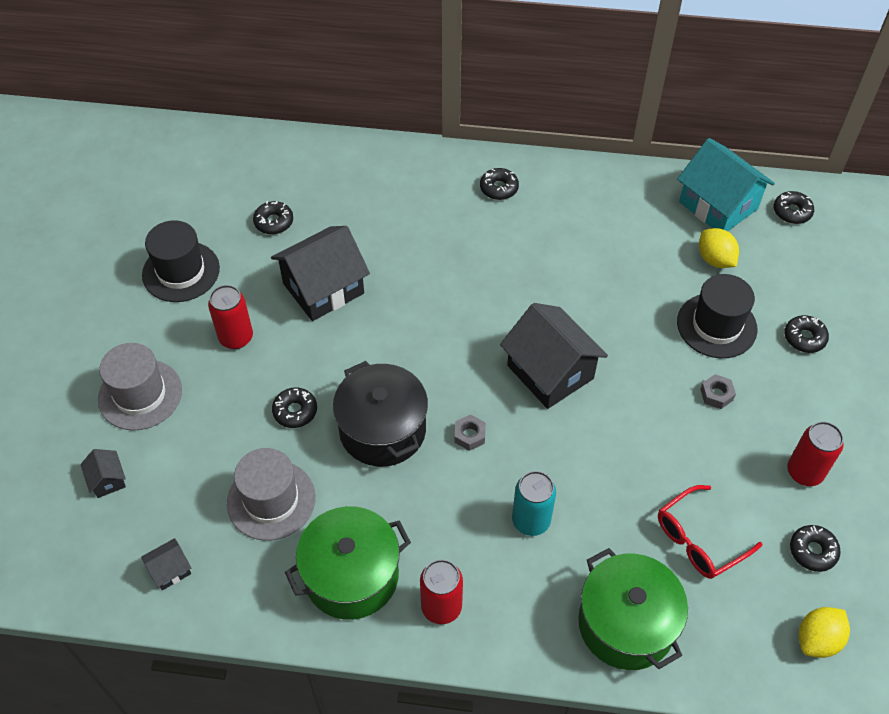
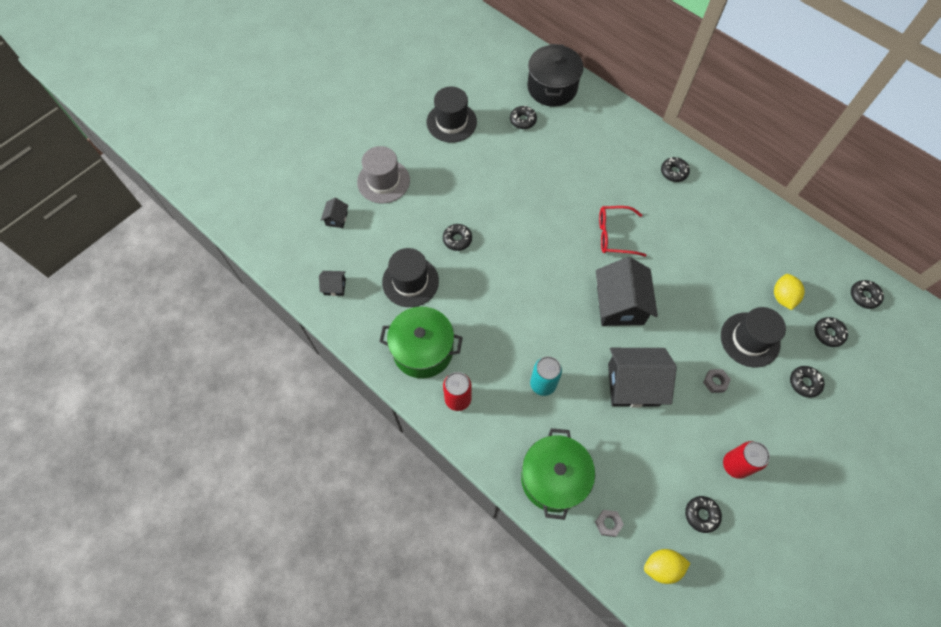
camera: 35 degrees right, 10 degrees up
(236, 337) = (455, 178): red can -> none
(271, 500) = (410, 281): grey hat -> black hat
(323, 288) = (523, 176): black house -> black house (633, 384)
(382, 430) = (497, 279): black pot -> black pot (552, 88)
(469, 435) = (544, 313): grey nut -> grey nut (608, 523)
(699, 540) = (634, 460): red glasses -> red glasses (614, 235)
(718, 205) = (813, 263): turquoise house -> none
(788, 271) = (828, 334): none -> black donut

